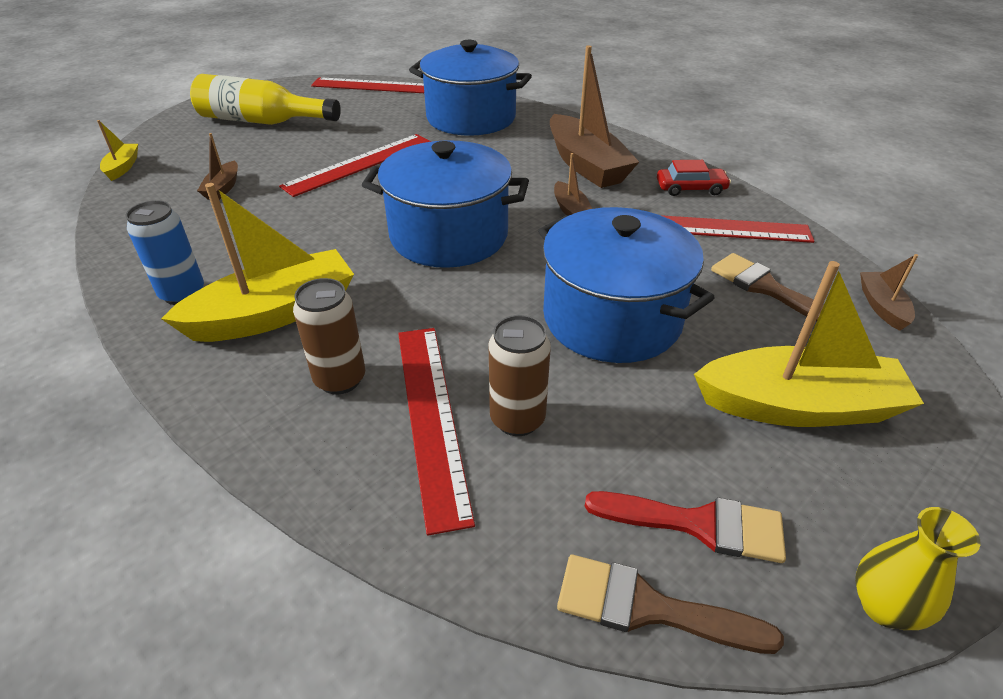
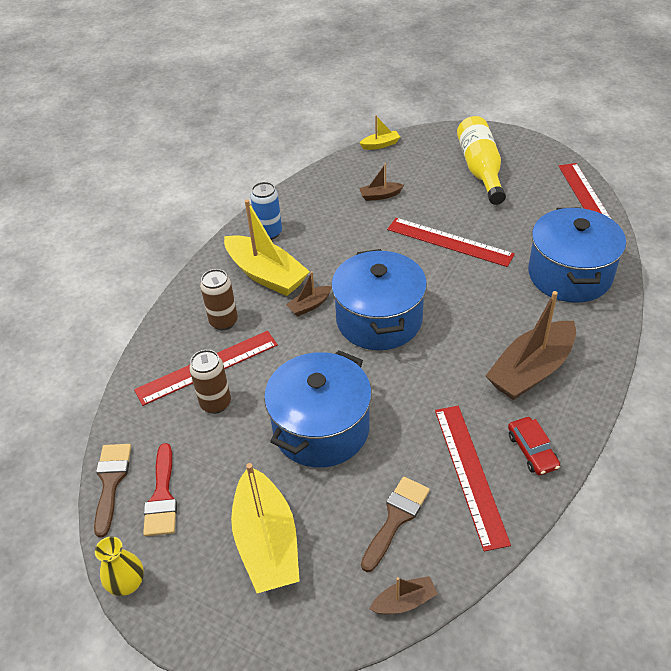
camera: 75 degrees right, 5 degrees up
(570, 210) = (449, 377): brown boat -> brown boat (309, 305)

